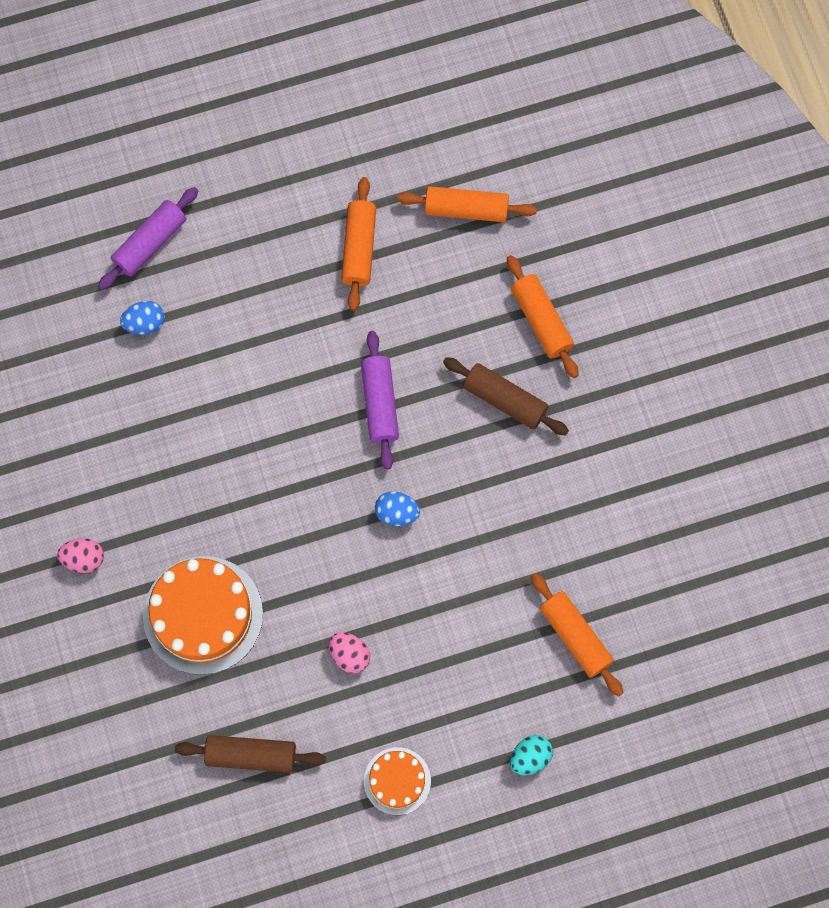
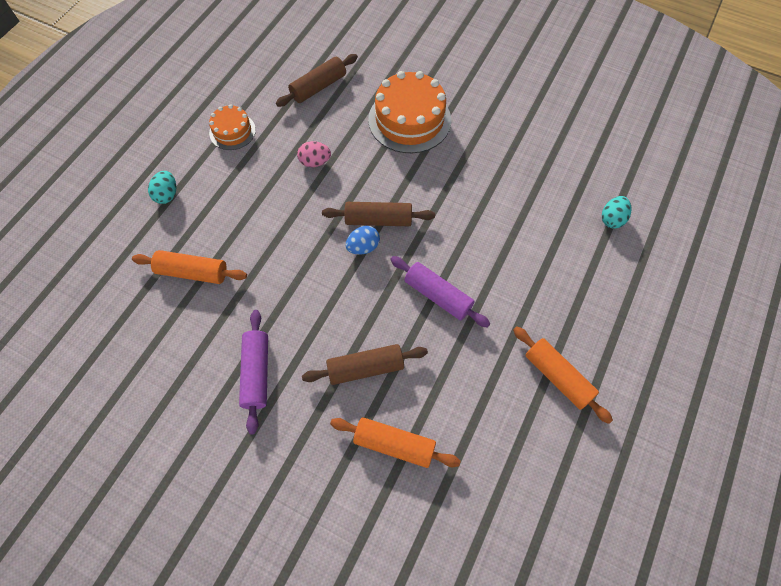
camera: 135 degrees right, 10 degrees down
(84, 559) = (494, 96): pink egg -> none
(145, 323) = (612, 219): blue egg -> turquoise egg
(150, 243) = (668, 262): purple rolling pin -> purple rolling pin (256, 373)
(354, 528) = (378, 220): none -> brown rolling pin
(466, 209) = (525, 475): orange rolling pin -> none

